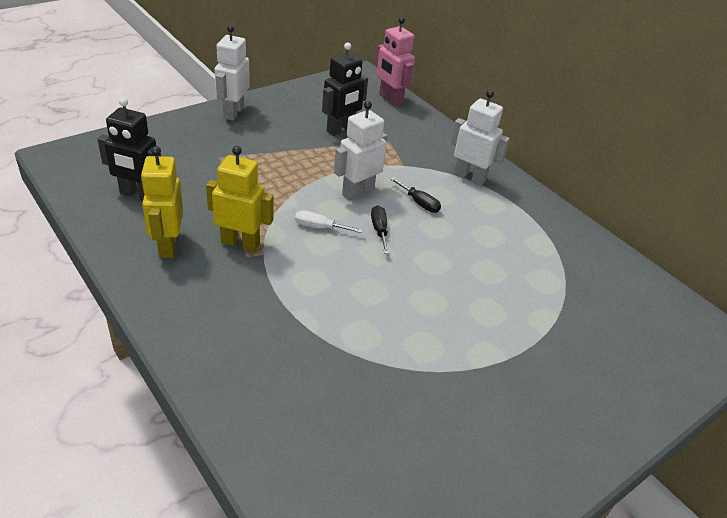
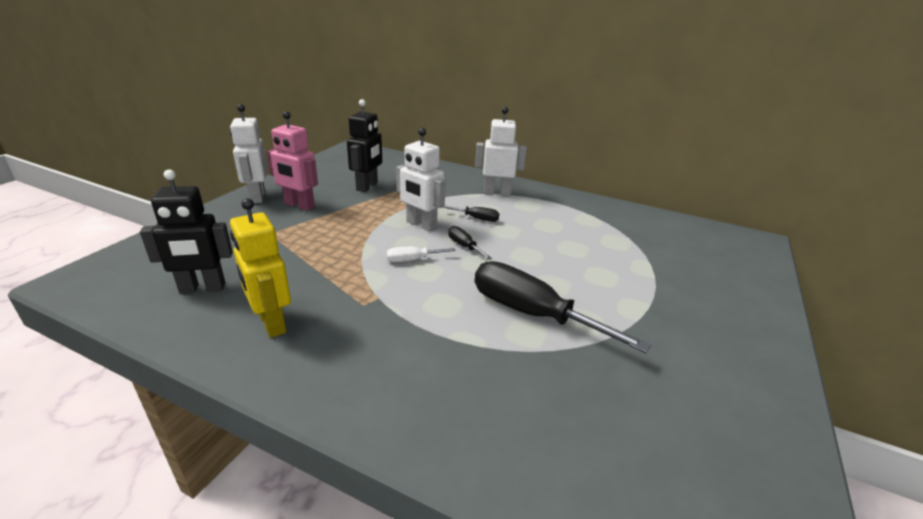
camera: 25 degrees left, 10 degrees down
(240, 243) = (348, 296): yellow robot -> none
(357, 192) = (421, 225): white robot -> white robot turned 75 degrees counterclockwise
(381, 321) = (532, 314): none -> black screwdriver
(390, 99) = (390, 158): pink robot -> pink robot (299, 205)

